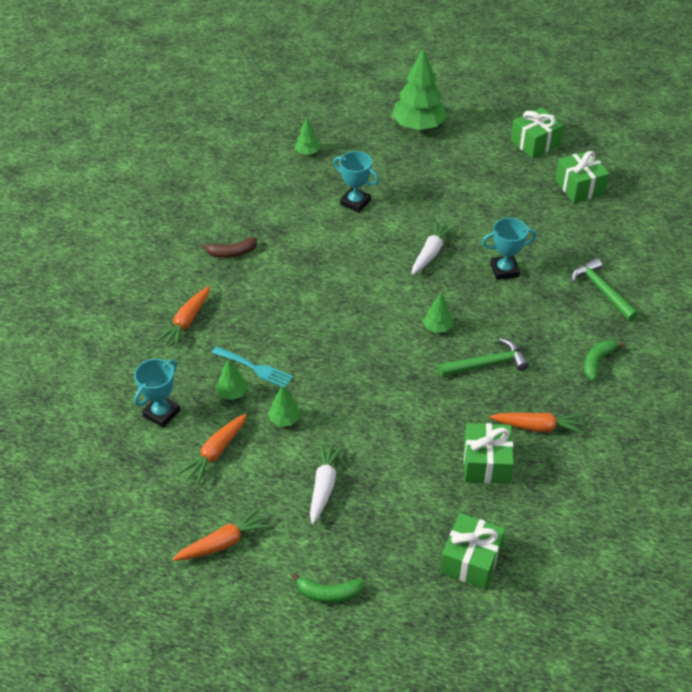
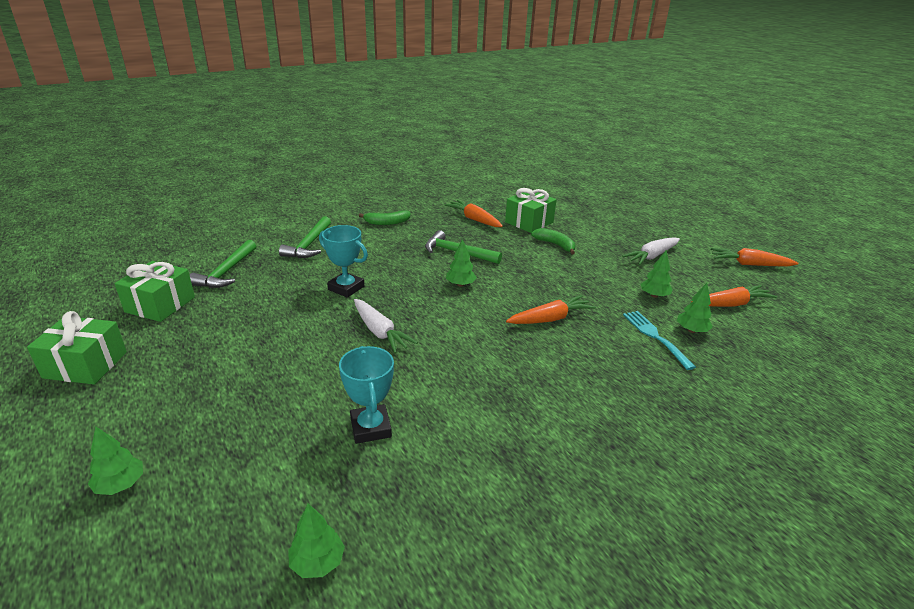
camera: 140 degrees left, 15 degrees down
(161, 413) = (775, 349): turquoise trophy -> none
(187, 322) = (709, 412): orange carrot -> orange carrot (550, 319)
(231, 253) = (595, 462): brown banana -> none
(329, 593) = (687, 225): green banana -> green banana (555, 245)
(418, 126) = (120, 485): green tree -> green tree, size x0.47
(430, 253) = (380, 332): white carrot -> white carrot turned 105 degrees counterclockwise
(471, 560) = (587, 203): green gift -> none
(598, 230) = (227, 272): none -> green hammer

